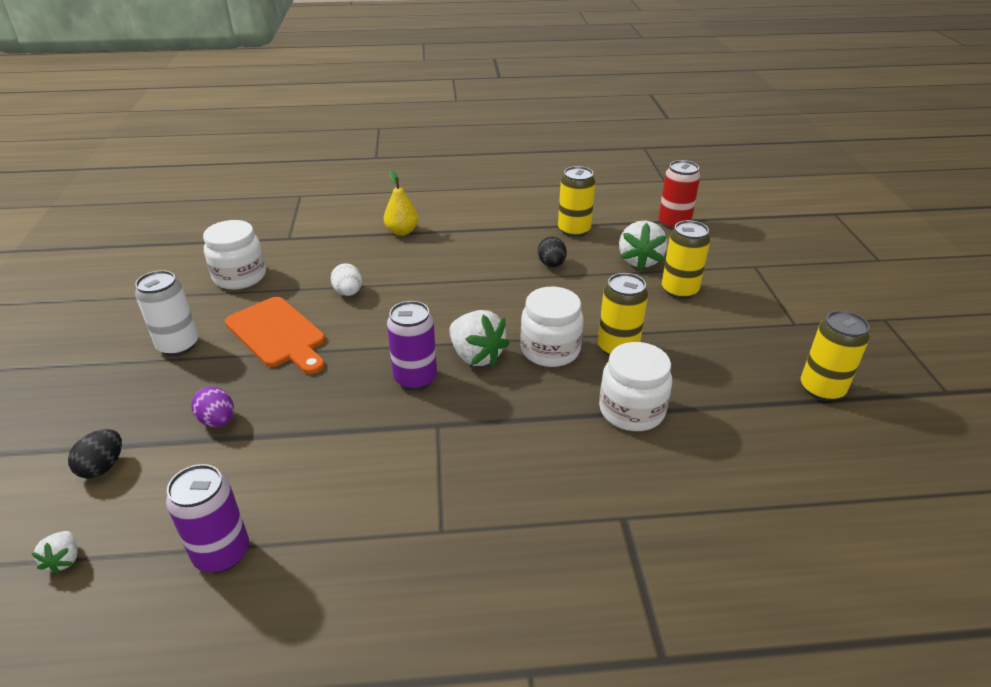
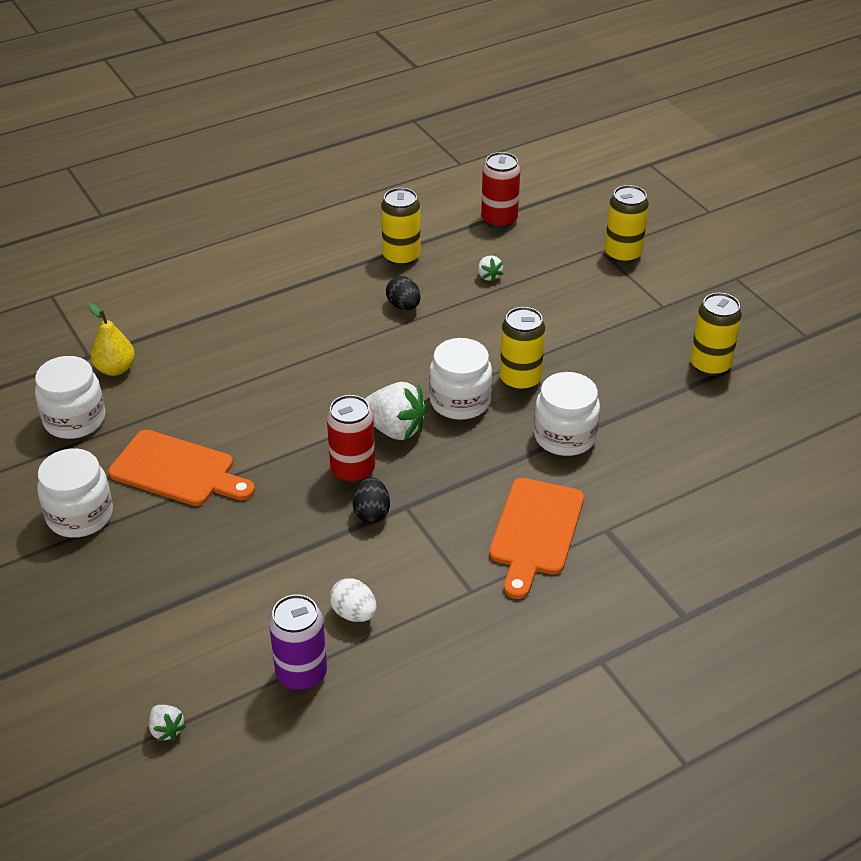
camera: 25 degrees left, 5 degrees up
(103, 467) = (122, 650): black egg -> black egg (371, 513)
(178, 345) = (80, 515): white can -> white jar
(218, 421) = (194, 572): purple egg -> none
(348, 293) = (214, 402): white egg -> white egg (354, 613)
(402, 232) = (214, 311): yellow pear -> yellow pear (115, 369)
(415, 378) = (353, 470): purple can -> red can
(546, 494) = (535, 532): none -> orange cutting board
(639, 261) = (489, 276): white strawberry -> white strawberry, size x0.50
(679, 290) = (544, 300): yellow can -> yellow can (623, 254)

